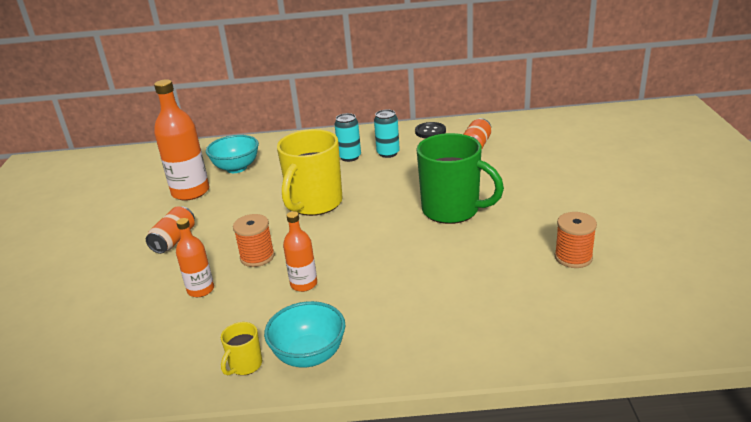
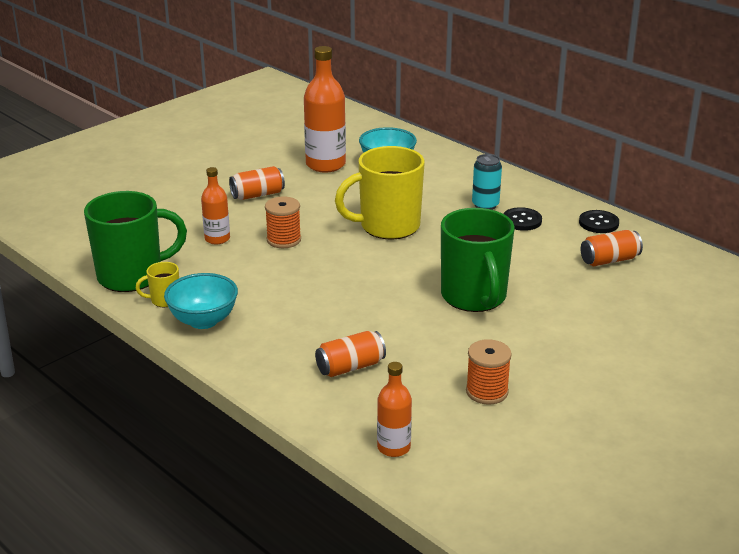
camera: 45 degrees right, 0 degrees up
(177, 368) = (132, 276): none -> green mug
(304, 284) = (277, 277): orange bottle -> orange bottle (393, 447)
(388, 153) = (522, 220): turquoise can -> black button
(474, 305) = (350, 367): none -> orange can

